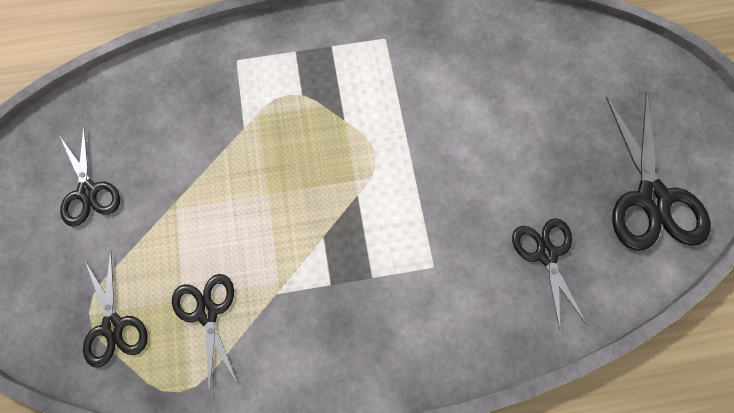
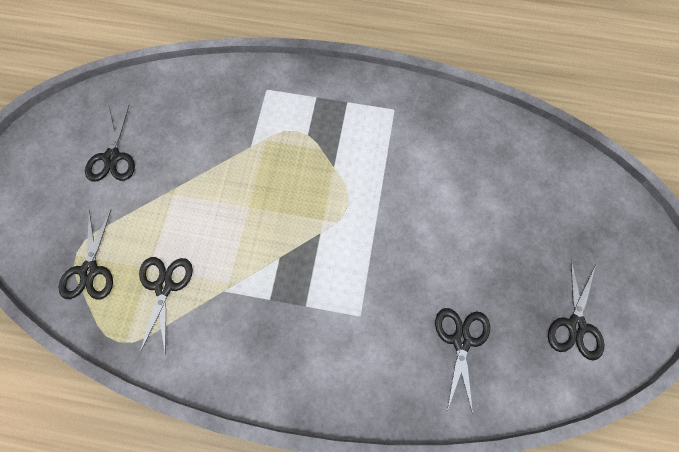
camera: 20 degrees right, 0 degrees up
(651, 198) = (575, 325): black scissors -> black scissors, size x0.62

